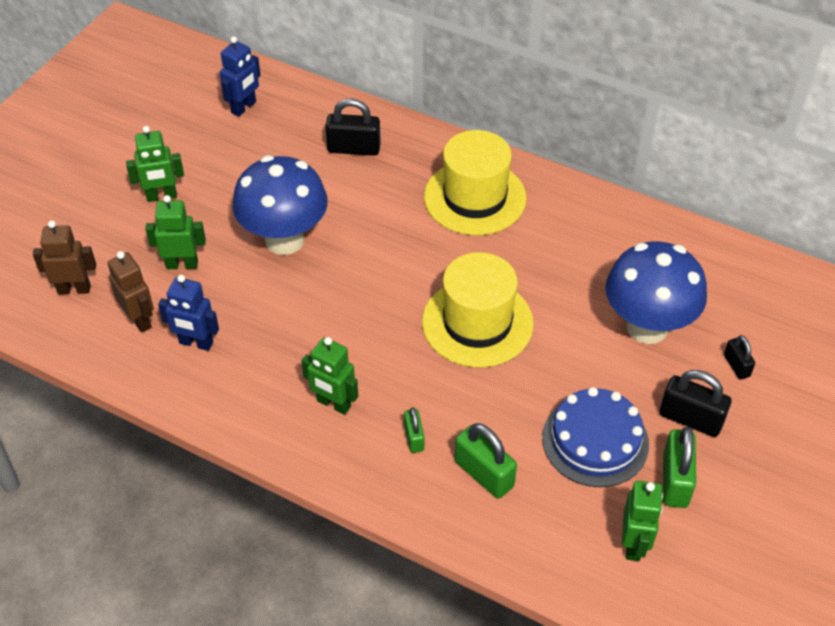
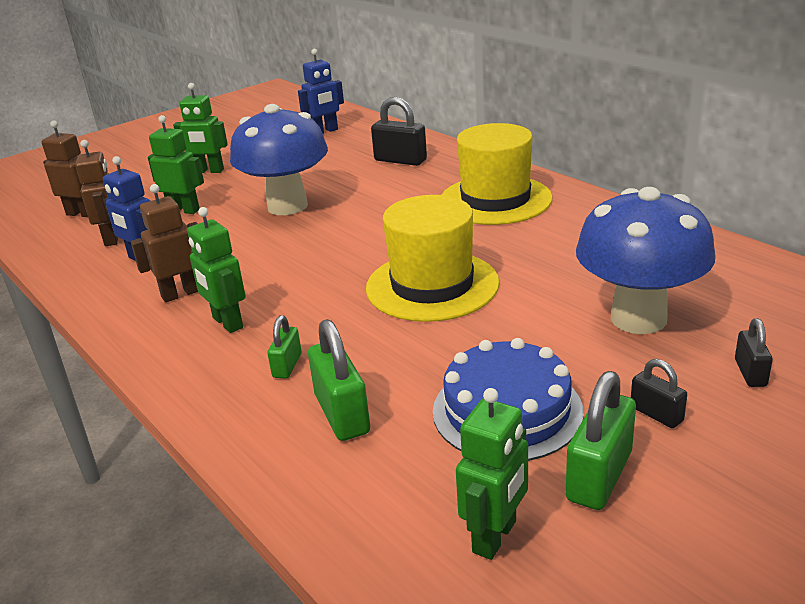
camera: 25 degrees right, 20 degrees down
(266, 379) = (181, 294): none -> brown robot
(690, 419) = (656, 414): black padlock -> black padlock, size x0.58

